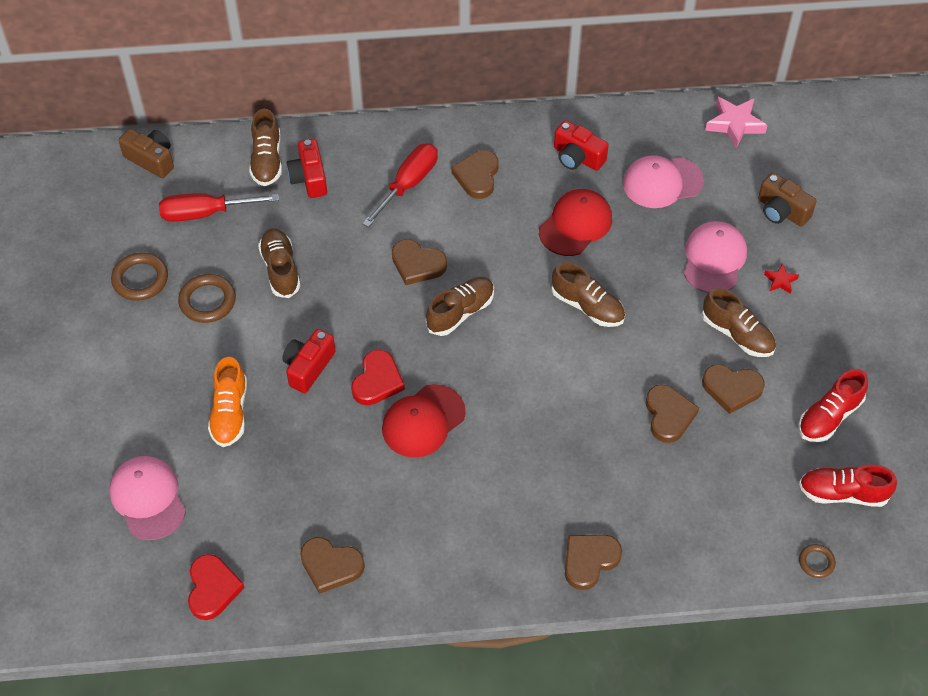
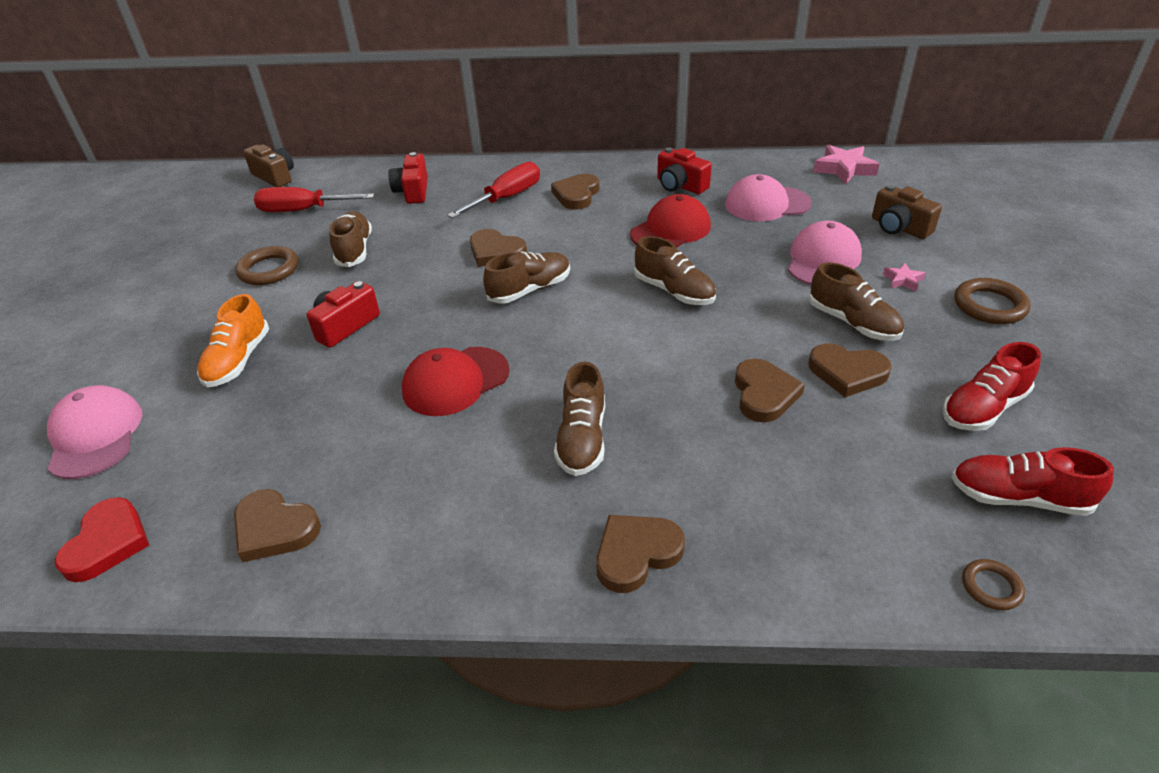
camera: 10 degrees right, 15 degrees down
(140, 279) = (213, 252): brown ring -> brown ring (989, 306)
(267, 160) = (379, 180): brown shoe -> brown shoe (582, 439)
(377, 381) = (416, 342): red heart -> none
(780, 281) = (903, 280): red star -> pink star

